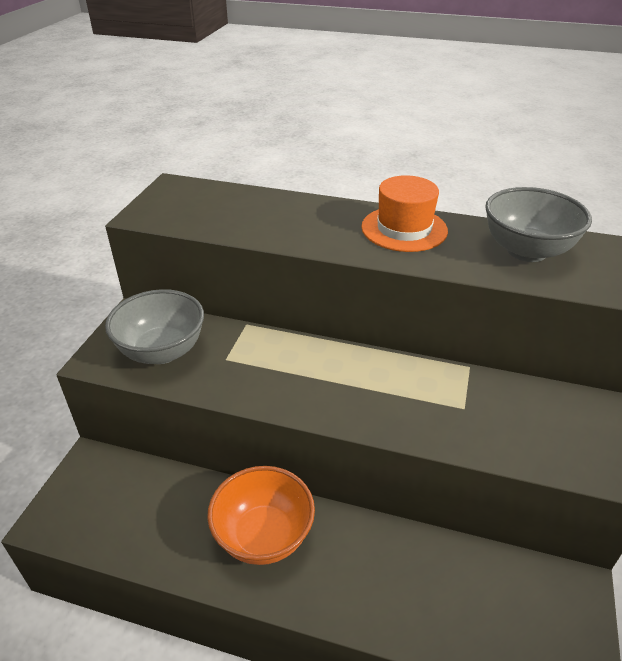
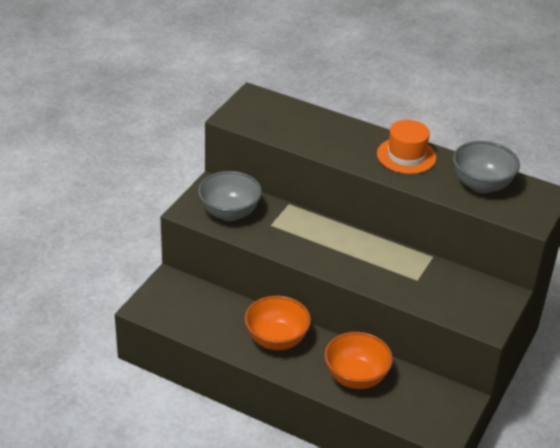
camera: 10 degrees right, 0 degrees up
(402, 582) = (356, 377): none -> orange bowl

